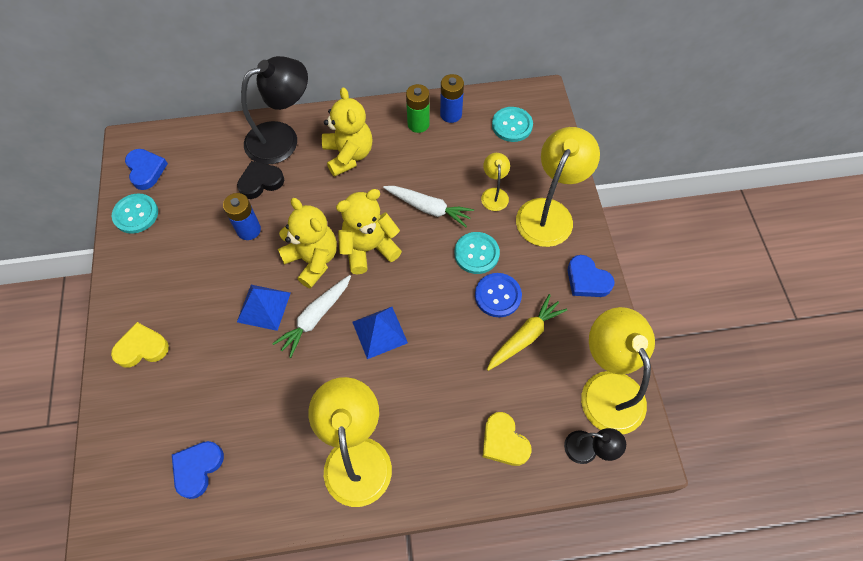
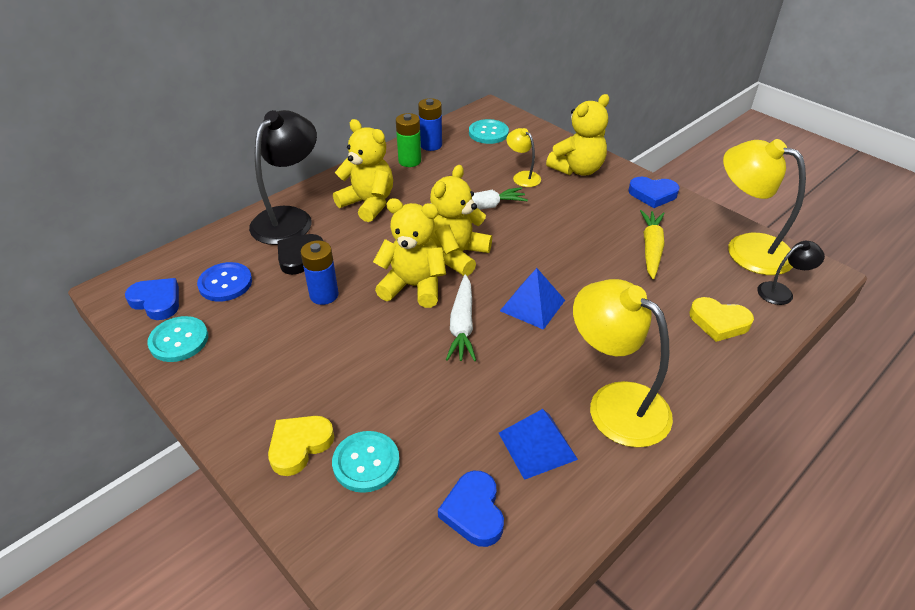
camera: 35 degrees left, 20 degrees down
(263, 307) = (402, 343): blue pyramid -> blue pyramid (537, 446)
(476, 253) = (552, 217): turquoise button -> turquoise button (366, 463)
(498, 296) = (600, 234): blue button -> blue button (225, 283)
(549, 212) = (577, 169): yellow lamp -> yellow teddy bear

